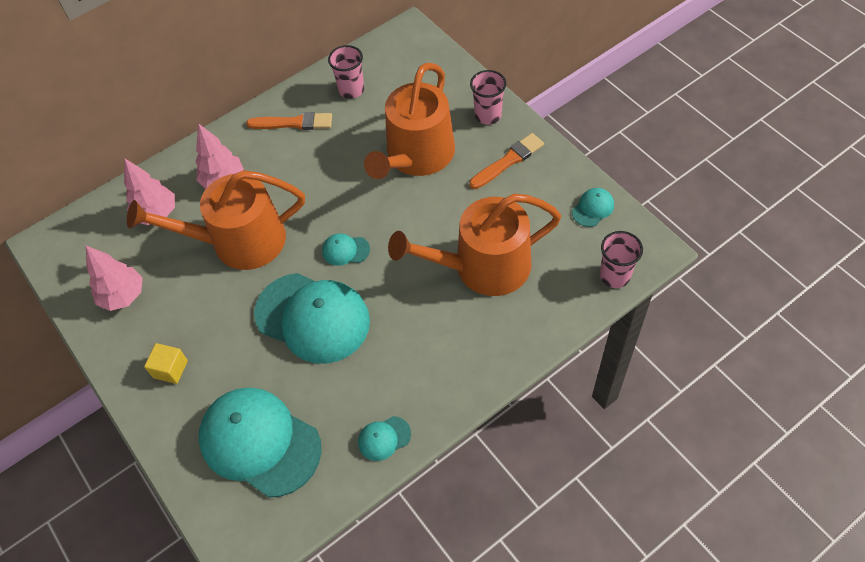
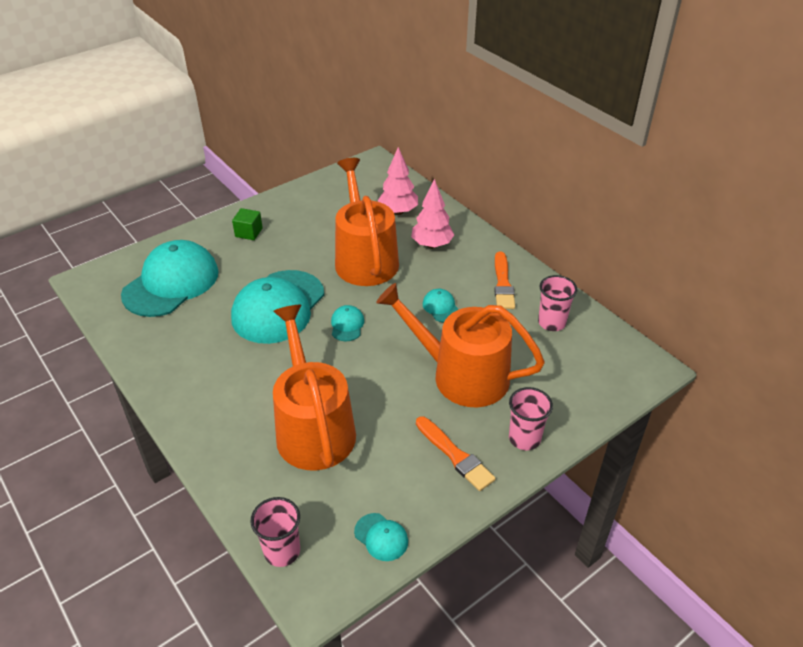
camera: 85 degrees right, 15 degrees down
(123, 296) = (320, 203): pink tree -> none
(170, 369) = (249, 232): yellow cube -> green cube
(384, 438) = (149, 355): turquoise cap -> turquoise cap (441, 307)

